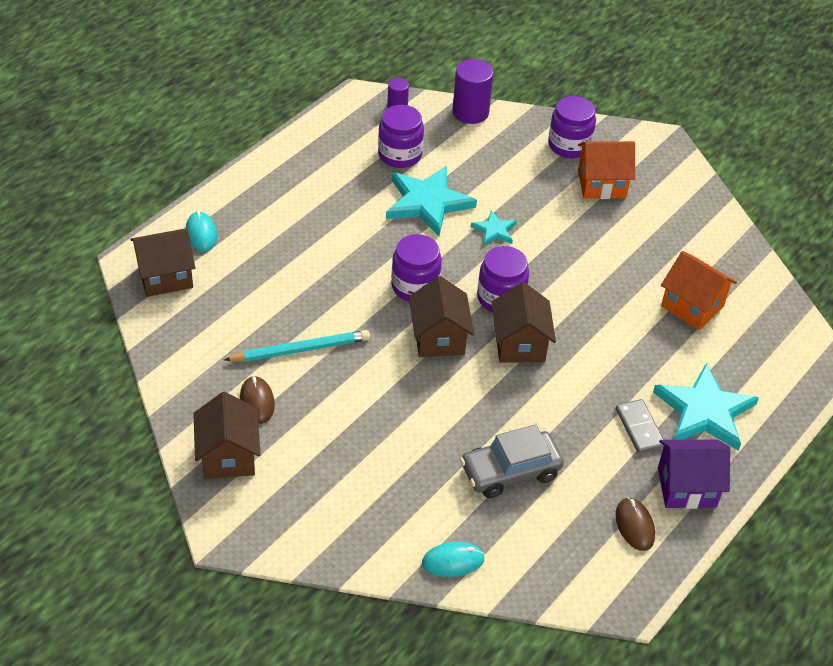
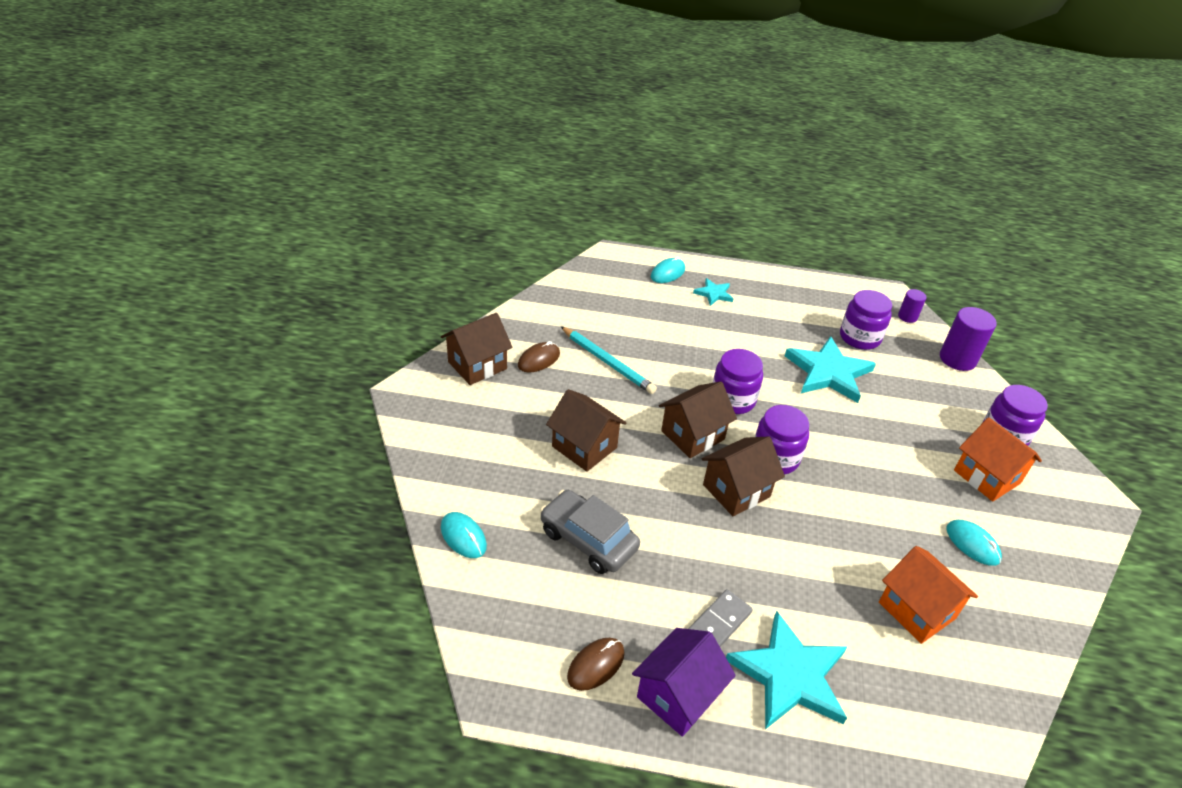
camera: 60 degrees right, 5 degrees down
(165, 277) = (612, 273): brown house -> brown house (584, 447)
(494, 230) = (845, 424): turquoise star -> turquoise star (714, 293)
(656, 236) = (972, 544): none -> turquoise mouse
(687, 487) = (678, 695): purple house -> purple house turned 75 degrees clockwise
(692, 306) = (916, 610): orange house -> orange house turned 45 degrees counterclockwise

